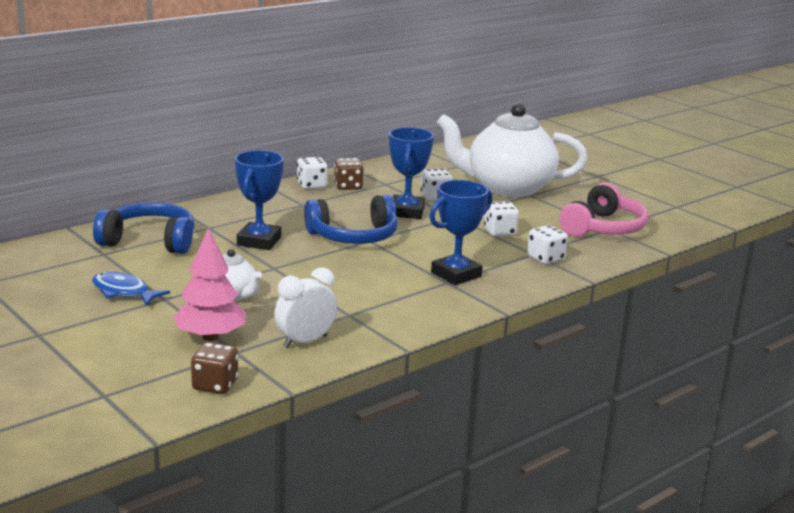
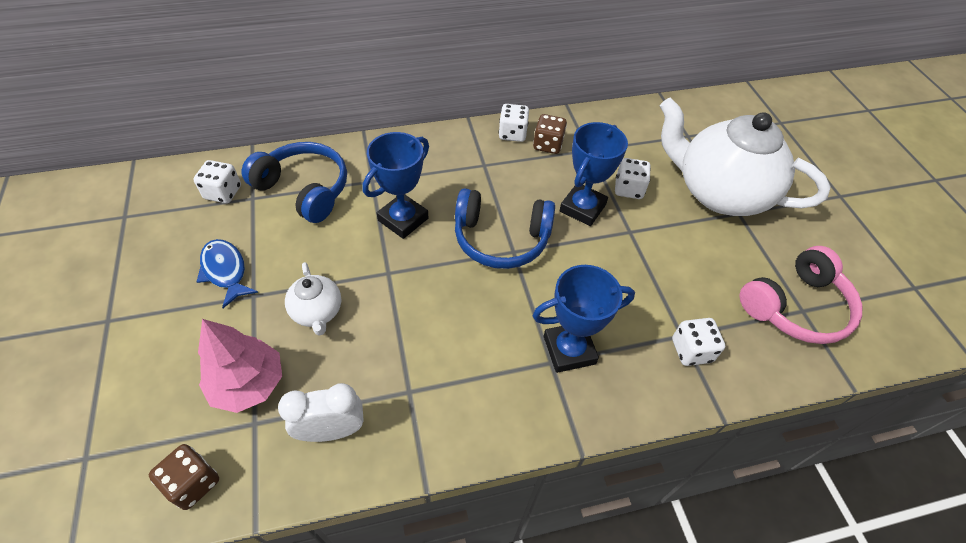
camera: 25 degrees right, 30 degrees up
(499, 232) = (665, 278): white dice -> white dice (223, 192)

